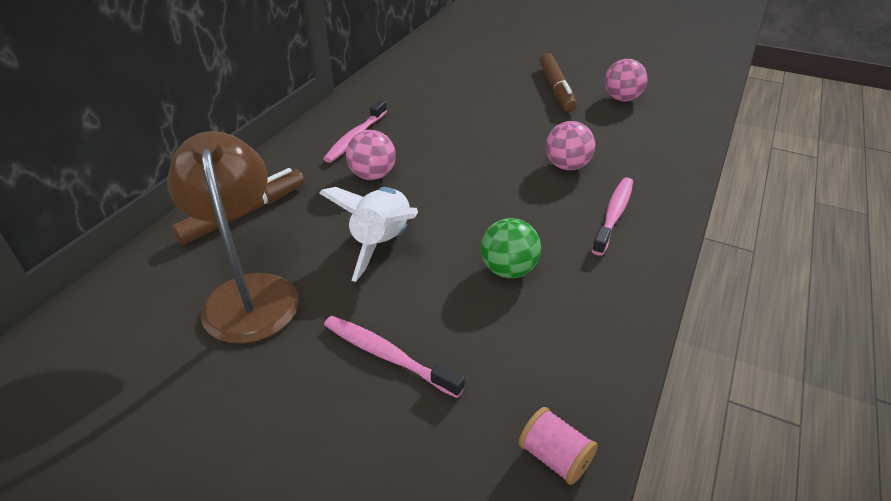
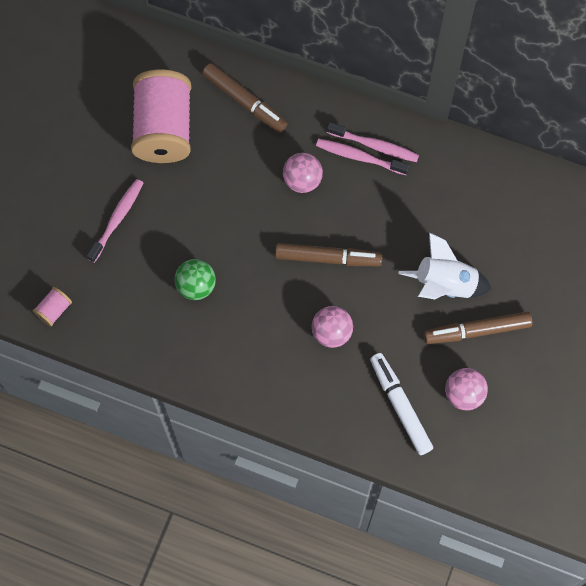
camera: 85 degrees right, 30 degrees up
(249, 293) = (164, 129): brown lamp -> pink spool
(382, 243) = (218, 201): white rocket -> white rocket (444, 285)
(475, 163) = (328, 258): none -> brown marker
(613, 215) = (265, 363): pink toothbrush -> pink toothbrush (374, 146)
(643, 131) = (400, 405): none -> white marker

